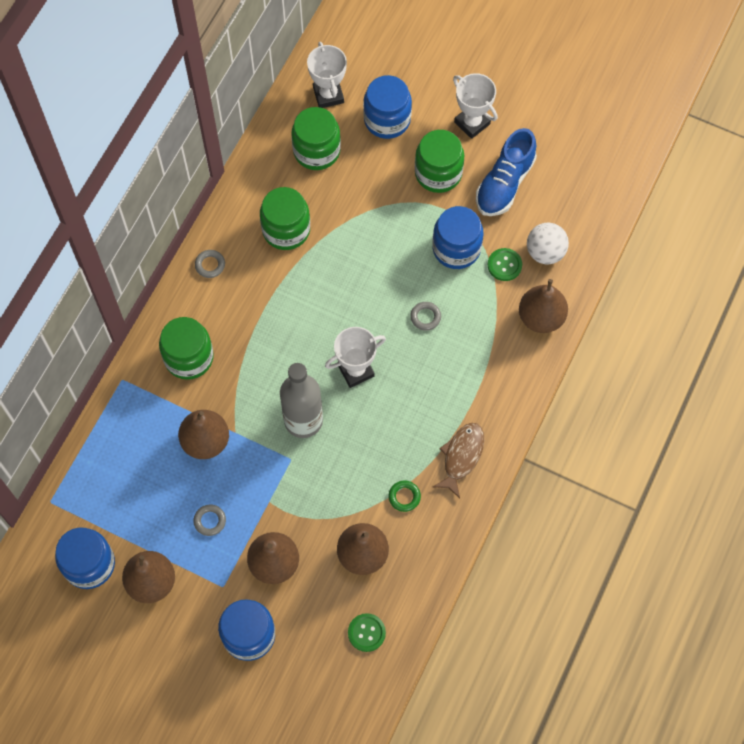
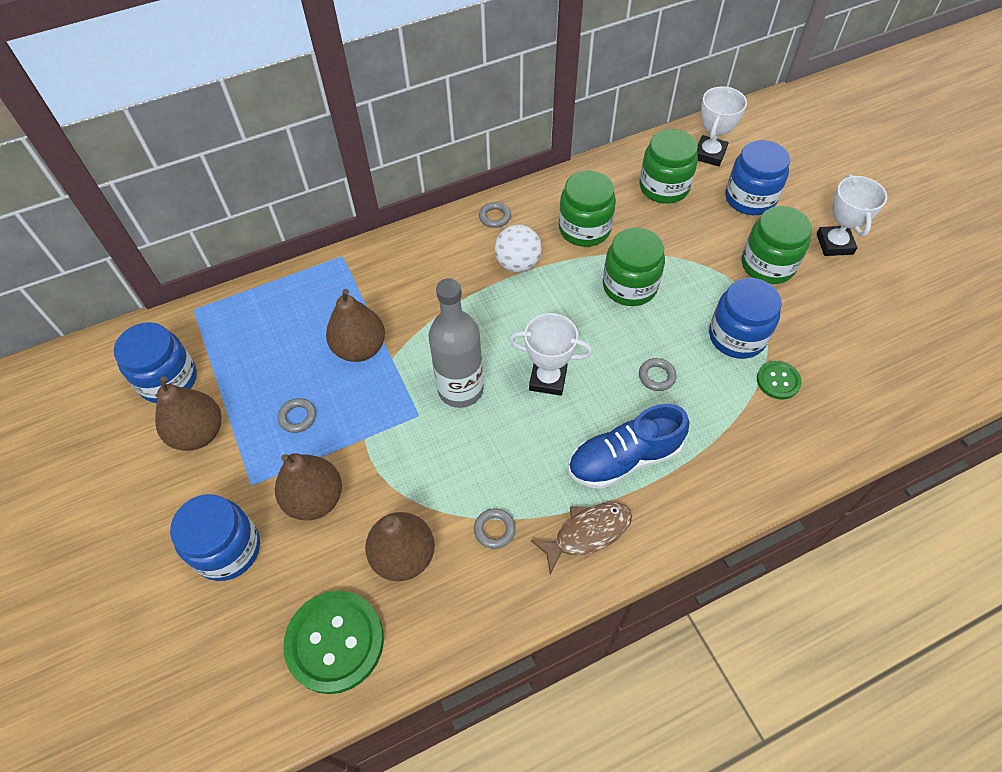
camera: 40 degrees right, 10 degrees down
(189, 357) = (411, 274): green jar -> green jar (629, 286)
(366, 633) = (335, 642): green button -> green button, size x1.91
(404, 497) = (494, 530): green ring -> grey ring
(504, 184) = (832, 311): blue shoe -> blue shoe (624, 459)
(541, 317) = (783, 454): brown pear -> none
(545, 252) = (833, 396): white ball -> white ball (518, 264)

